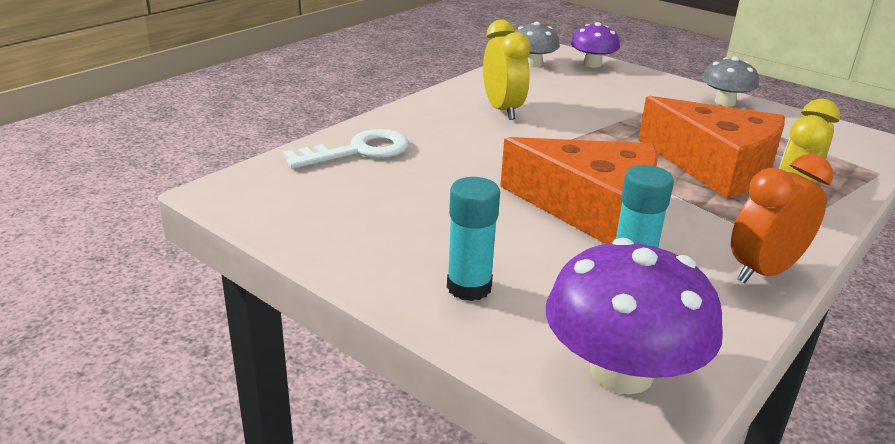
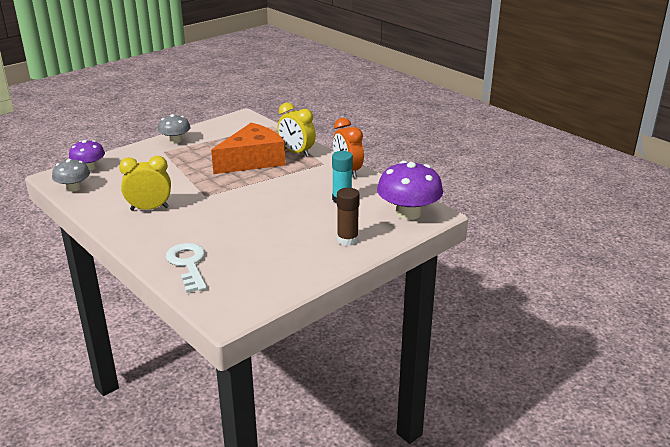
camera: 80 degrees left, 0 degrees up
(469, 287) = (347, 240): turquoise glue stick -> brown glue stick
(590, 208) = (285, 199): orange cheese -> none

